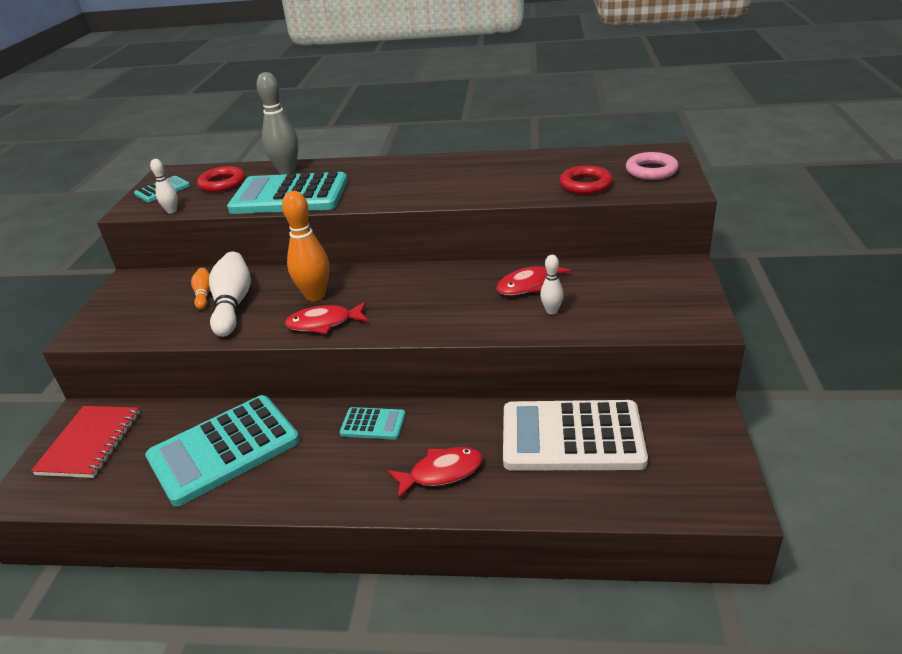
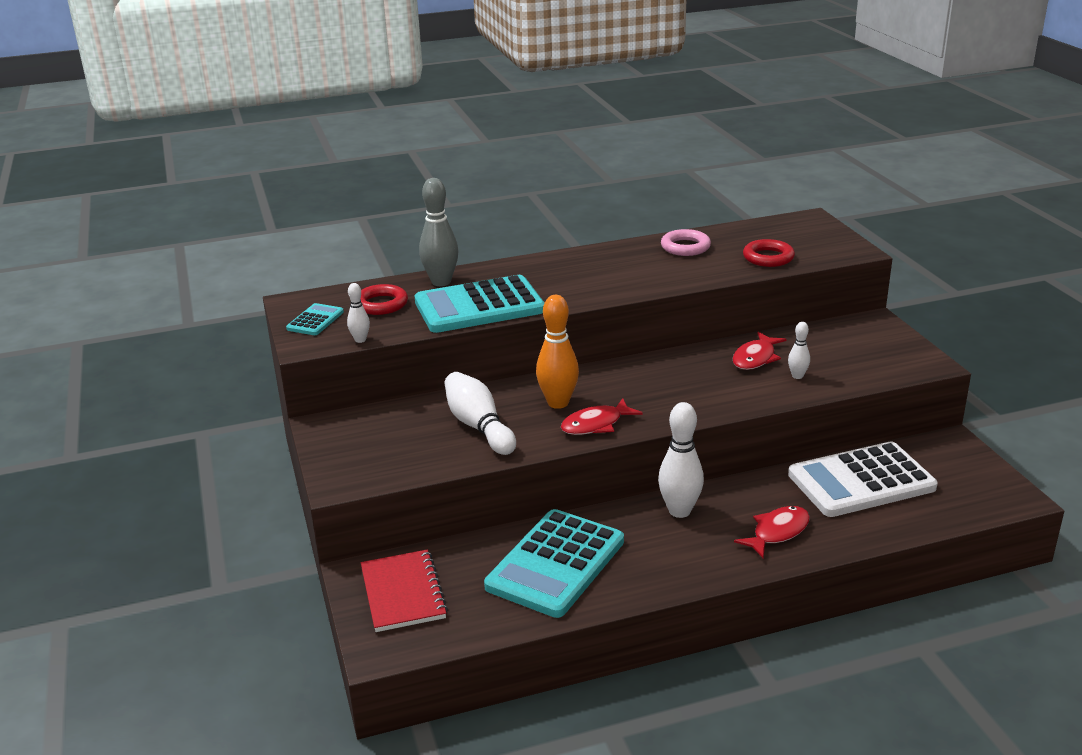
camera: 25 degrees left, 5 degrees down
(204, 294) = (433, 423): orange bowling pin -> none
(373, 424) = (679, 511): turquoise calculator -> white bowling pin
(651, 170) = (814, 238): pink ring -> pink ring (685, 247)

